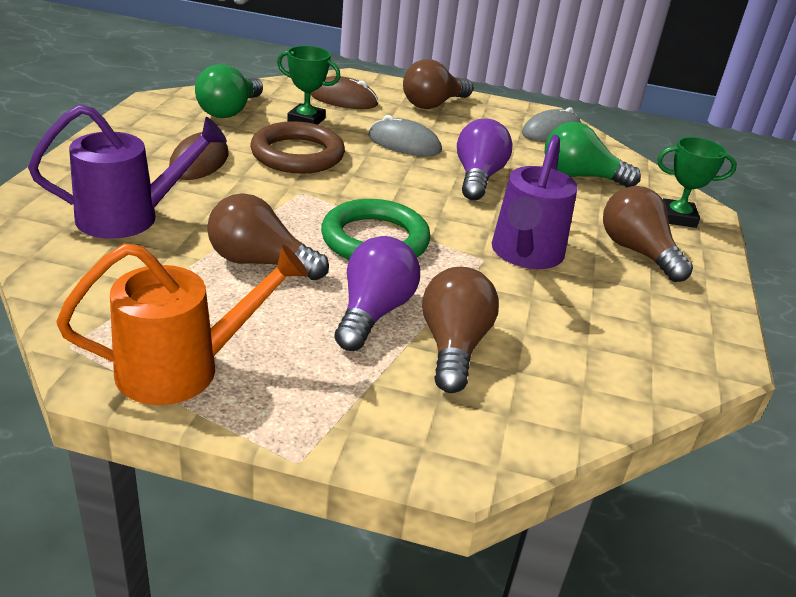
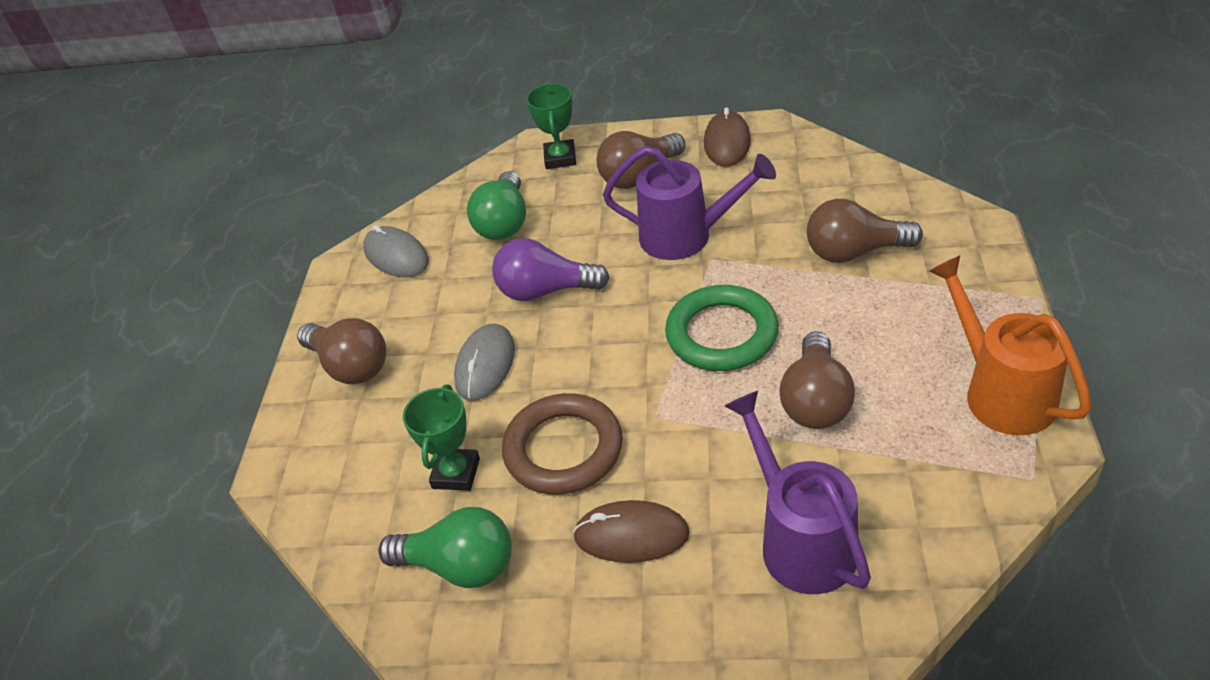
camera: 90 degrees left, 10 degrees up
(343, 99) = (366, 457): brown mouse -> brown mouse (727, 142)
(373, 312) = (842, 305): purple light bulb -> none

